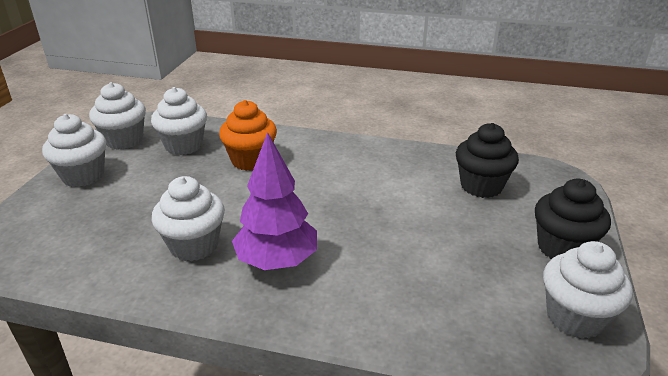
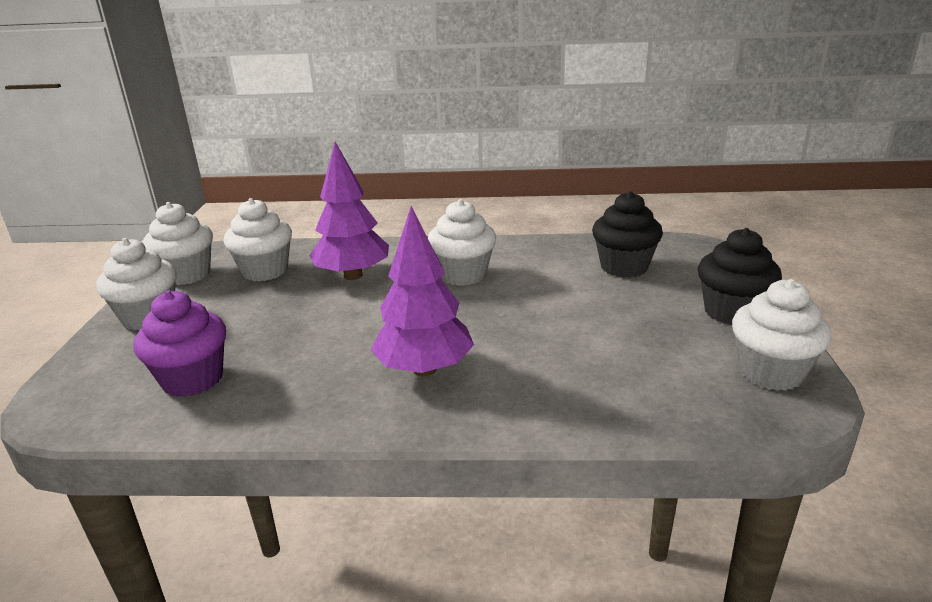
camera: 10 degrees left, 5 degrees down
(97, 239) = (192, 379): none -> purple cupcake
(194, 245) = (318, 368): white cupcake -> white cupcake (463, 275)
(250, 160) = (353, 275): orange cupcake -> purple tree

